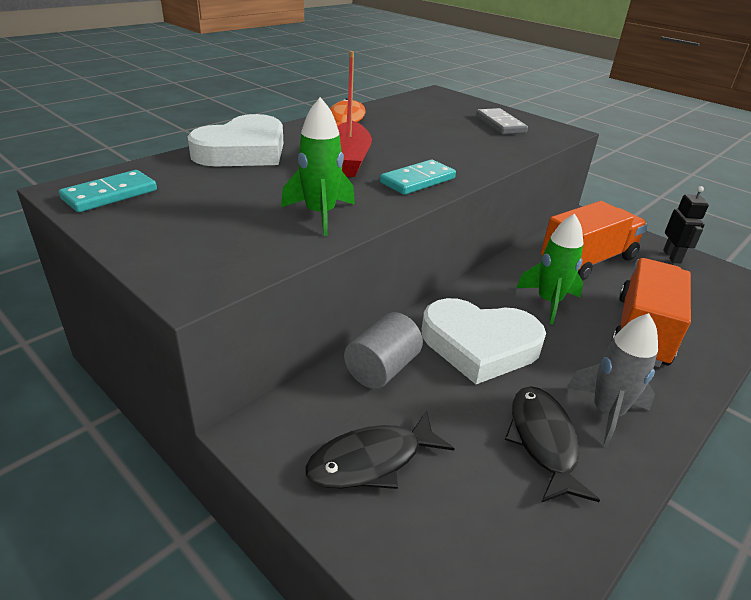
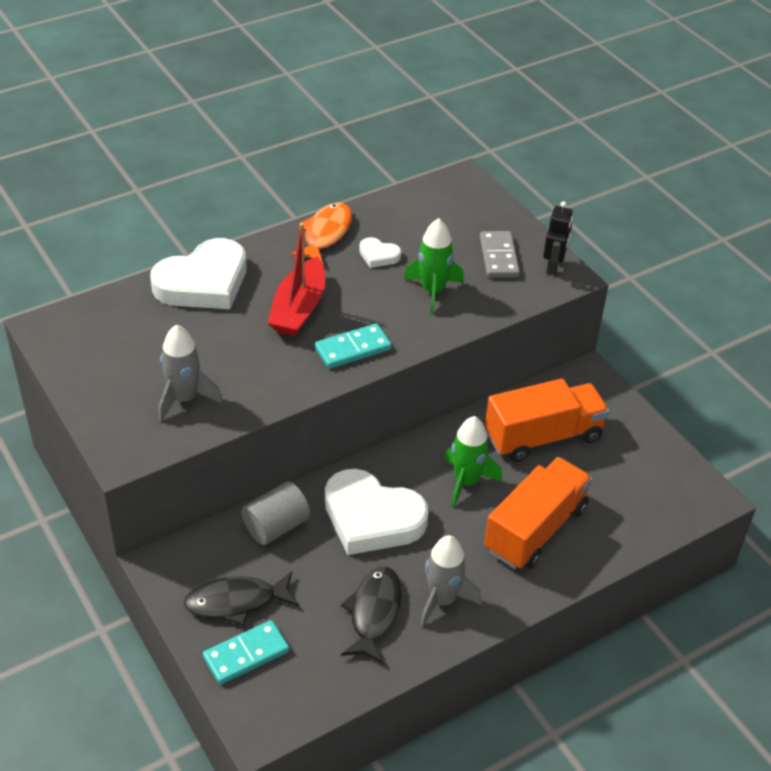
camera: 15 degrees right, 10 degrees up
(110, 194) = (76, 337): turquoise domino -> turquoise domino (246, 654)
(256, 229) = (184, 399): none -> grey rocket
(320, 214) = (243, 386): green rocket -> green rocket (433, 291)
(399, 128) = (378, 255): none -> white heart
(672, 257) = (644, 444): black robot -> black robot (553, 266)

